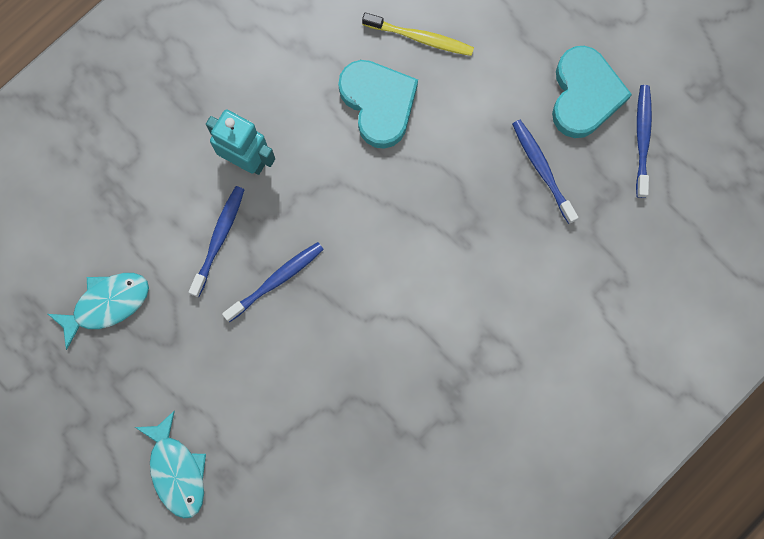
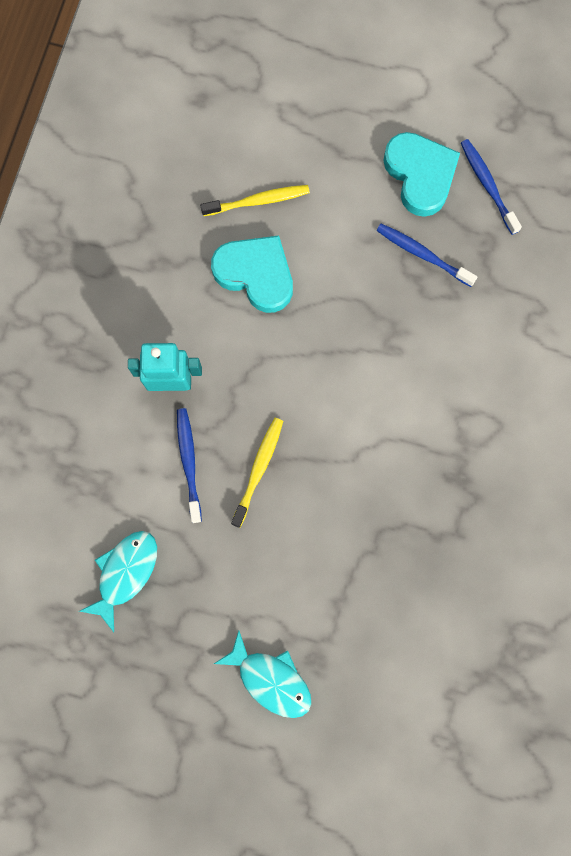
camera: 30 degrees left, 0 degrees up
(276, 280) = (258, 469): blue toothbrush -> yellow toothbrush

